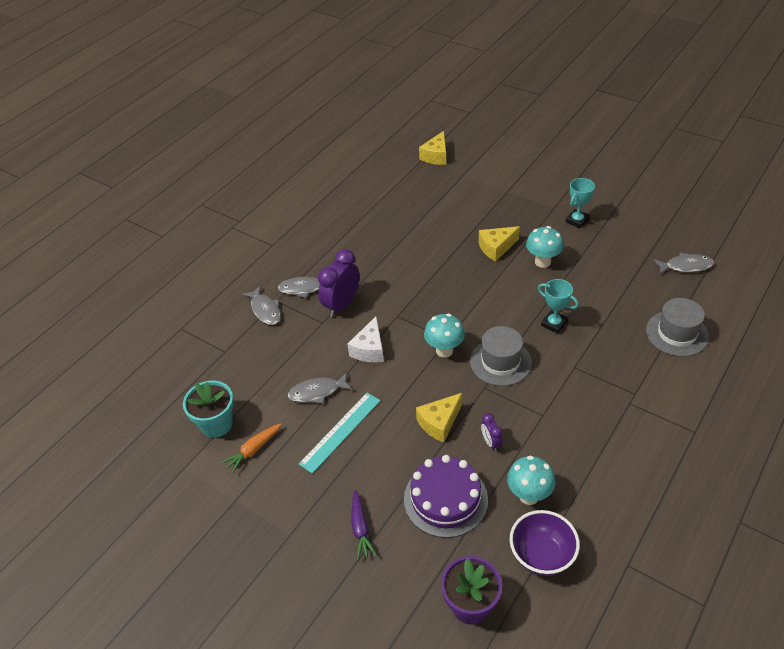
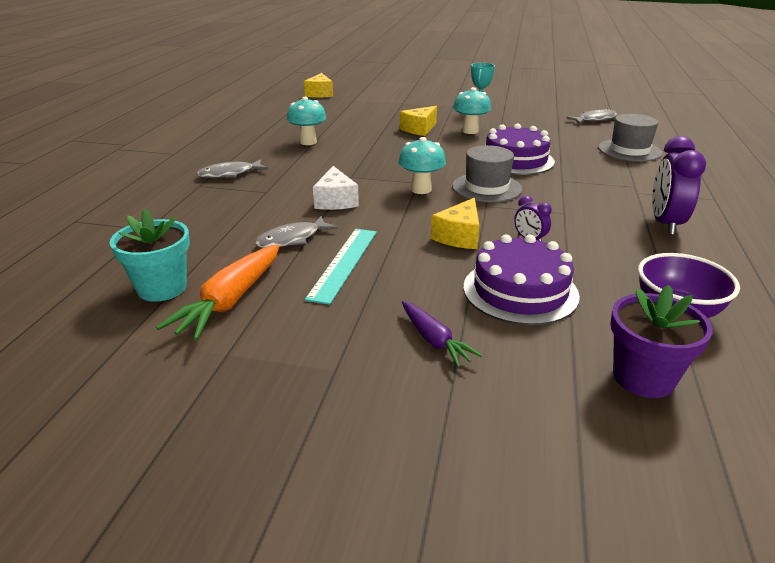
camera: 25 degrees left, 15 degrees down
(253, 450) = (230, 300): orange carrot -> orange carrot, size x1.65
(265, 310) = (187, 193): grey fish -> none
(342, 304) = (281, 178): purple clock -> purple clock (665, 224)
(529, 495) = (610, 269): turquoise mushroom -> turquoise mushroom (308, 142)
(554, 324) = (515, 160): turquoise trophy -> purple cake

